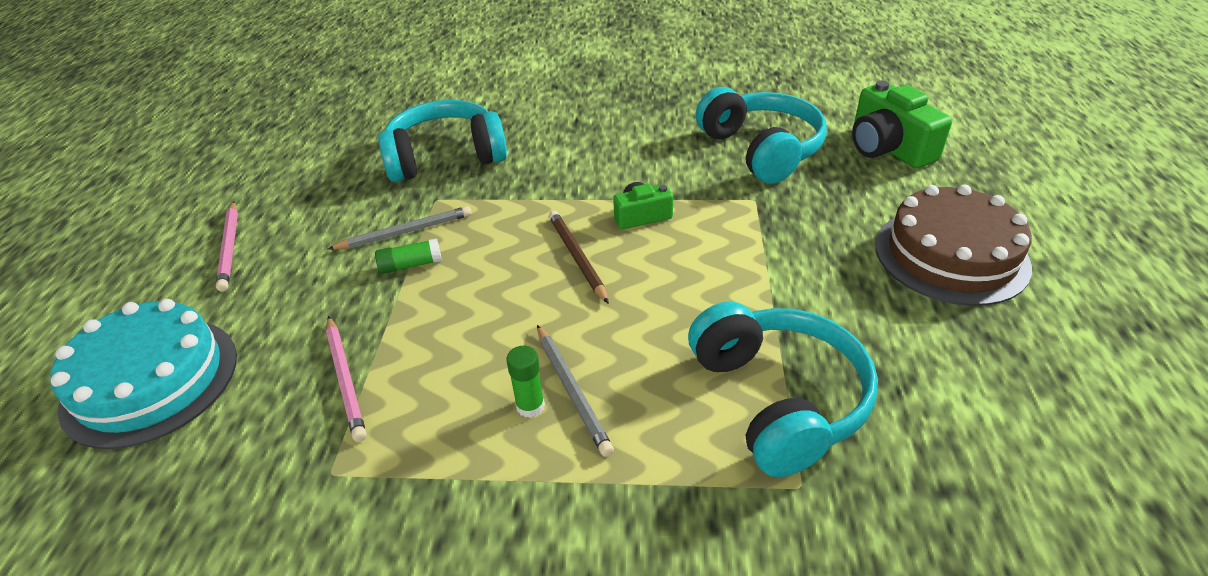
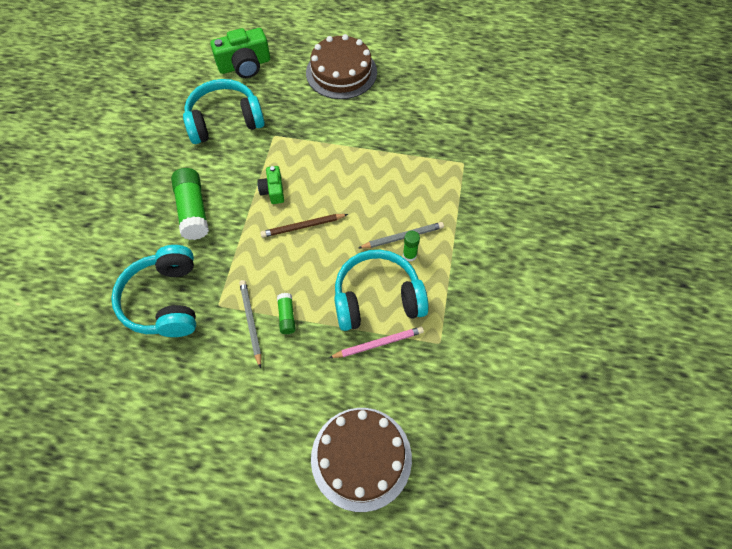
camera: 85 degrees left, 20 degrees up
(151, 380) = (361, 458): turquoise cake -> brown cake
(230, 248) = (235, 441): pink pencil -> none
(588, 152) = (193, 210): none -> green glue stick
(778, 399) = (419, 159): turquoise headphones -> turquoise headphones (377, 299)

